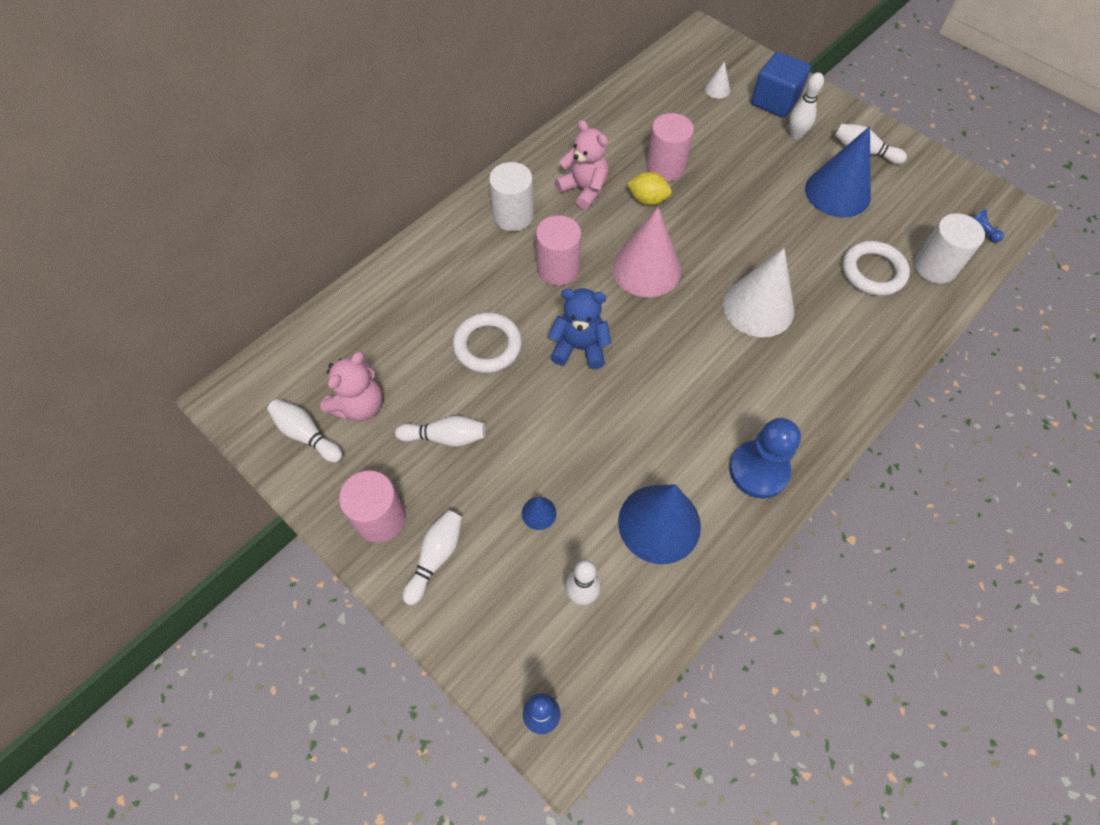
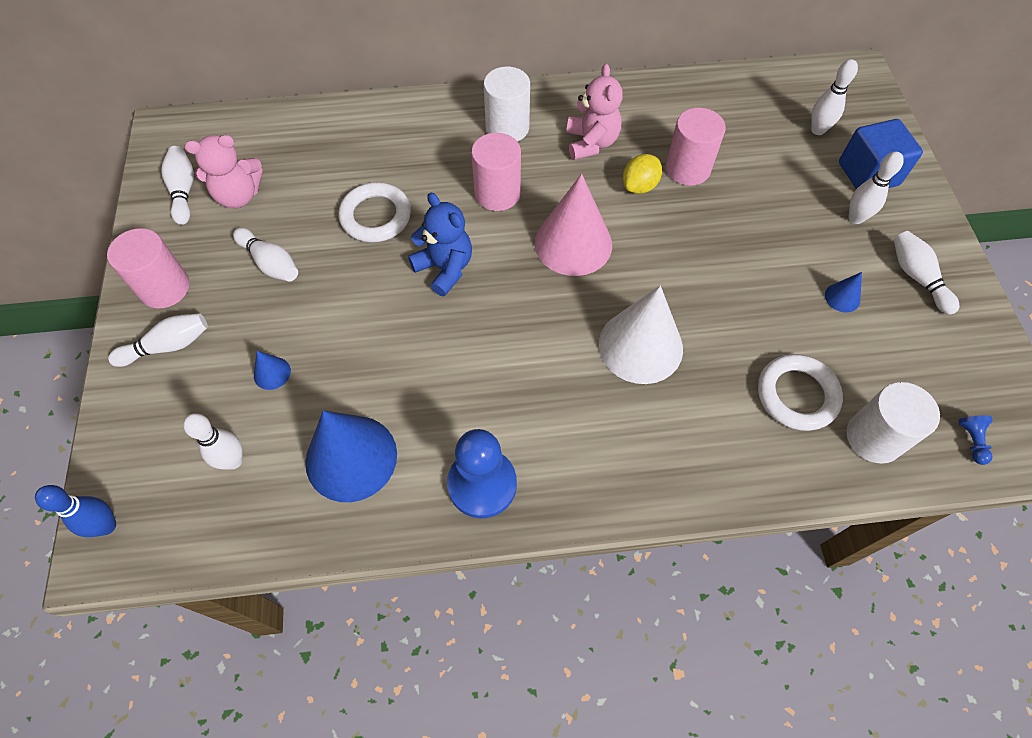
camera: 40 degrees right, 0 degrees up
(647, 199) = (639, 186): yellow lemon -> yellow lemon turned 75 degrees clockwise
(717, 89) = (818, 130): white cone -> white bowling pin
(837, 192) = (842, 297): blue cone -> blue cone, size x0.43

